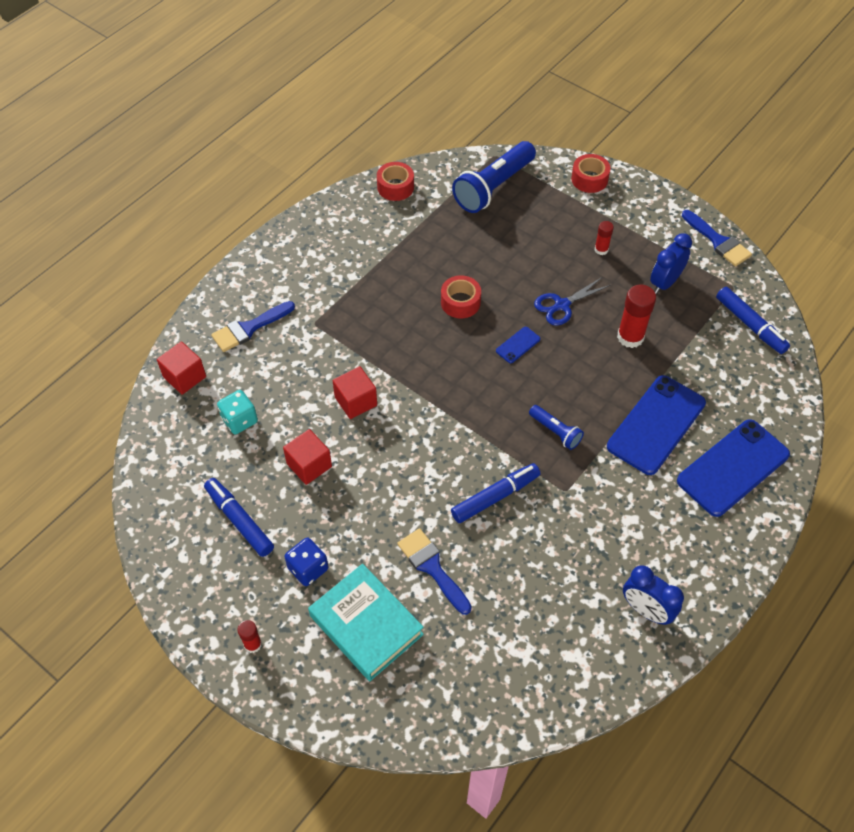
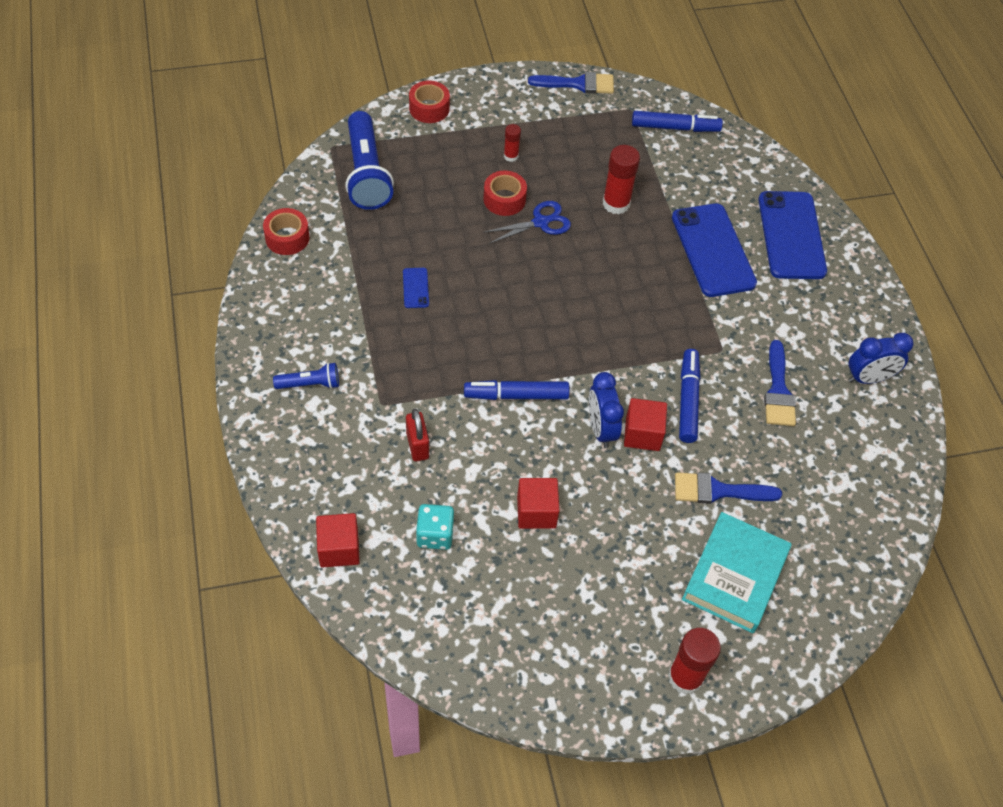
camera: 55 degrees left, 0 degrees up
(239, 520) = (547, 606): blue marker -> blue marker (516, 395)
(249, 328) = (334, 459): blue brush -> blue brush (778, 391)
(253, 644) = (685, 677): red glue stick -> red glue stick, size x1.81
(300, 364) = (417, 446): none -> red padlock
(308, 568) = (643, 583): blue dice -> none
(356, 401) = (500, 431): red cube -> red cube (642, 434)
(366, 625) = (734, 576): turquoise book -> turquoise book turned 60 degrees counterclockwise
(460, 302) = (468, 284): red tape -> red tape (504, 199)
(518, 345) = (552, 278): blue phone -> blue phone (415, 288)
(555, 432) = (661, 316): blue flashlight -> blue flashlight (310, 384)
(561, 305) = (541, 222): blue scissors -> blue scissors turned 120 degrees counterclockwise
(665, 283) = (585, 144): blue clock -> blue clock (601, 429)

